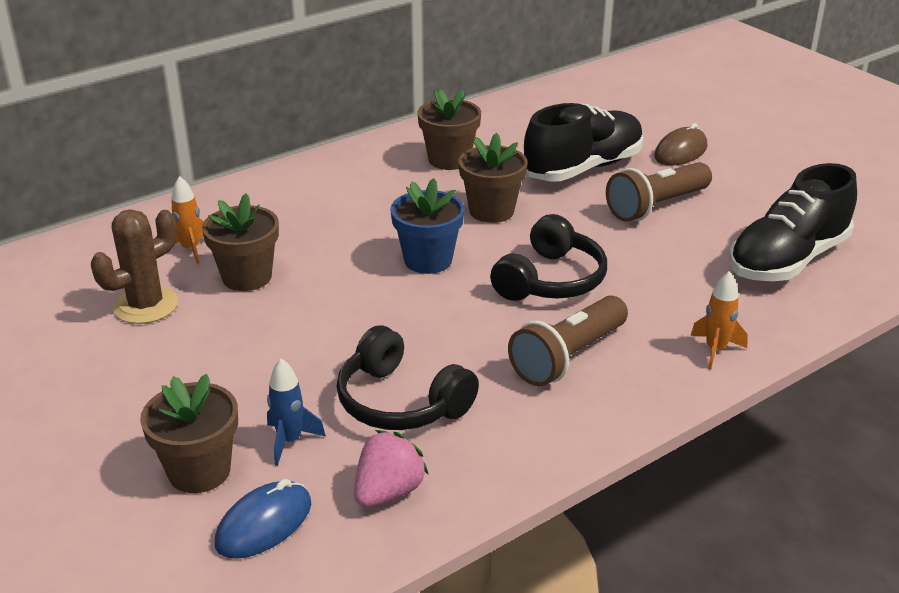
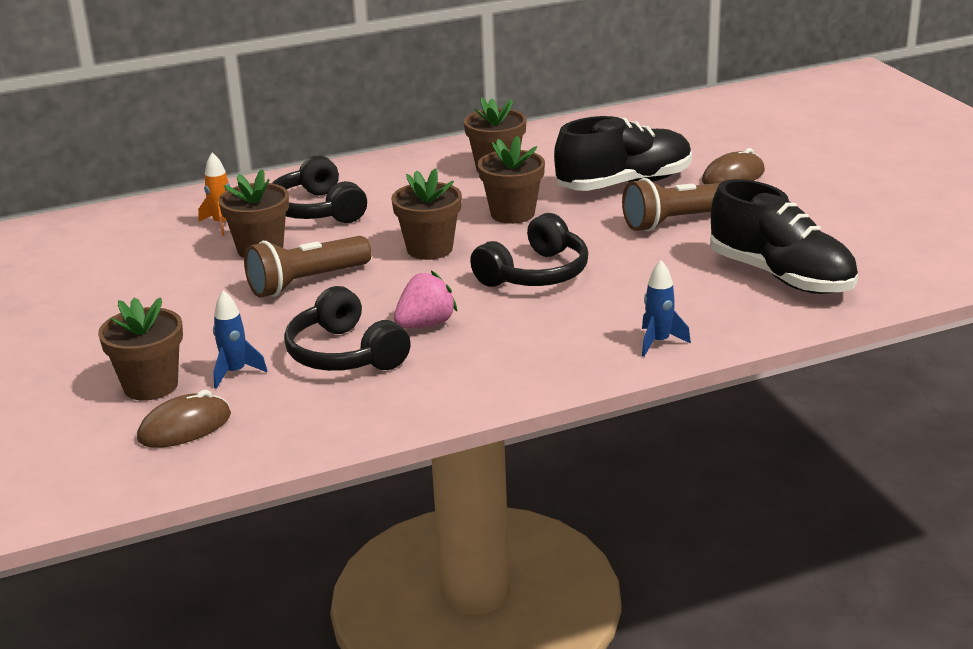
camera: 15 degrees right, 5 degrees down
(146, 306) = (163, 263): brown cactus -> none
(264, 524) = (185, 427): blue mouse -> brown mouse
(287, 223) = (317, 210): none -> black headphones
(388, 492) = (298, 416): pink strawberry -> pink strawberry (425, 324)
(428, 260) = (429, 249): blue flower pot -> brown flower pot
(567, 357) = (514, 335): brown flashlight -> brown flashlight (306, 282)
(715, 350) = (658, 342): orange rocket -> blue rocket
(787, 260) = (781, 276): black shoe -> black shoe turned 105 degrees counterclockwise

